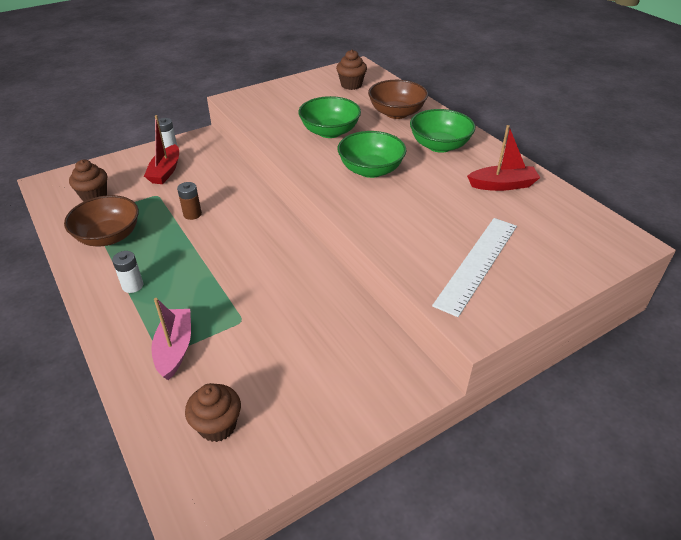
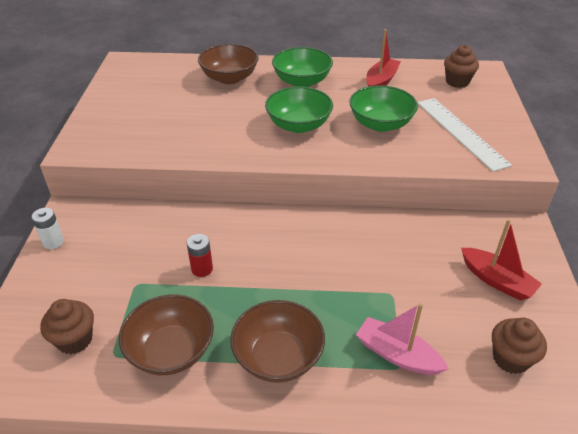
camera: 55 degrees left, 0 degrees up
(132, 286) = (278, 357): white battery -> brown bowl
(165, 171) = (99, 261): red boat -> red boat (496, 280)
(192, 214) = (202, 269): brown battery -> red battery
(330, 132) = (214, 120): green bowl -> green bowl (380, 124)
(351, 85) = (151, 78): brown cupcake -> brown cupcake (457, 82)

